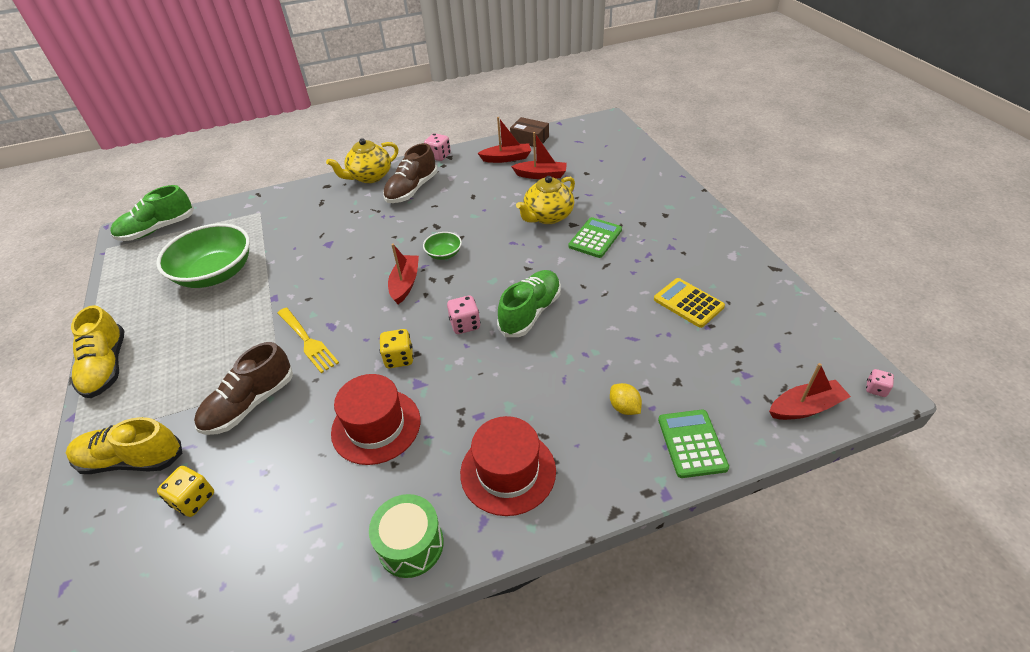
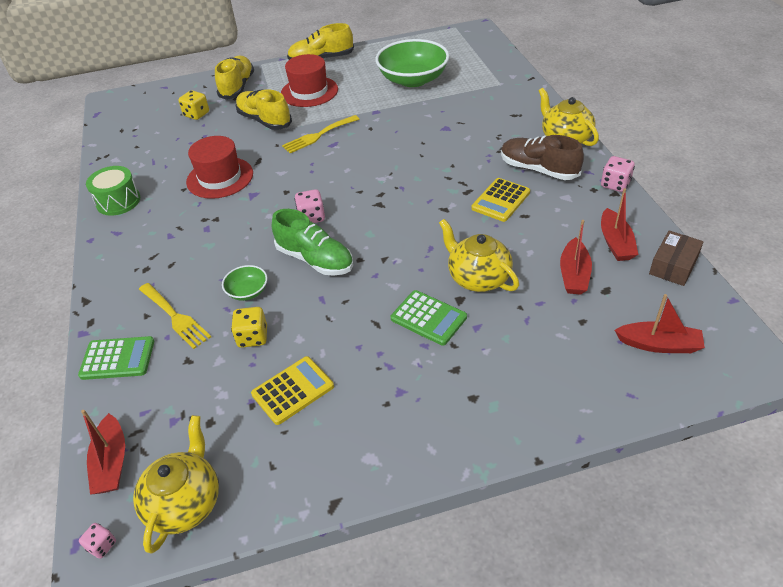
camera: 95 degrees right, 0 degrees up
(157, 229) = (478, 42): green shoe -> none
(250, 404) = (264, 120): brown shoe -> yellow shoe
(399, 358) = (283, 182): yellow dice -> yellow dice (252, 337)
(405, 284) = (377, 178): red boat -> red boat (659, 344)
(444, 254) = (418, 199): green bowl -> green bowl (247, 291)
(451, 208) = (501, 200): none -> yellow calculator
(508, 471) = (148, 244): red hat -> red hat (309, 91)
(624, 407) = (175, 317): yellow lemon -> yellow fork
(814, 346) = (185, 503): none -> yellow teapot

